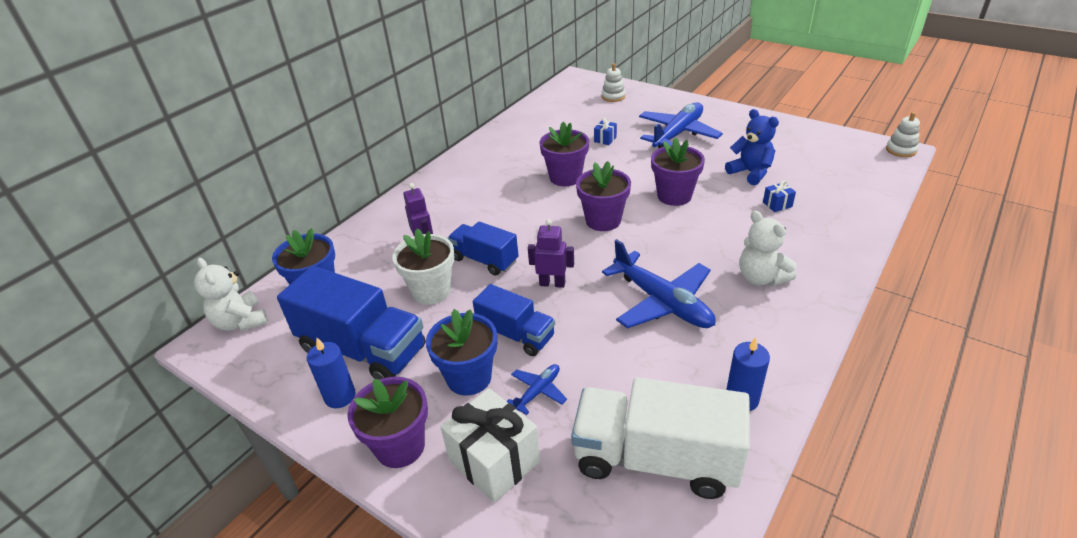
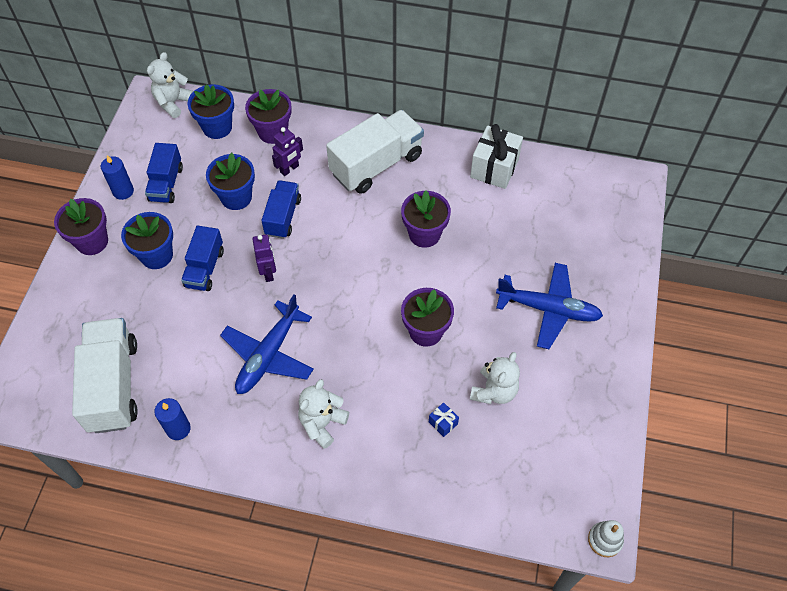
camera: 65 degrees right, 20 degrees up
(363, 349) = (166, 183): blue truck -> blue truck, size x0.59
(431, 291) = (236, 197): white flower pot -> blue flower pot
(465, 189) = (376, 164): none -> white truck
(494, 461) = (92, 296): white gift -> white gift (494, 168)
(538, 391) = (154, 300): blue plane -> none
(603, 220) = (365, 284): purple flower pot -> purple flower pot (273, 132)
(605, 139) = (508, 246): blue gift -> none
(613, 96) = (606, 228): white stacking toy -> none
(750, 173) = (494, 391): blue teddy bear -> white teddy bear

